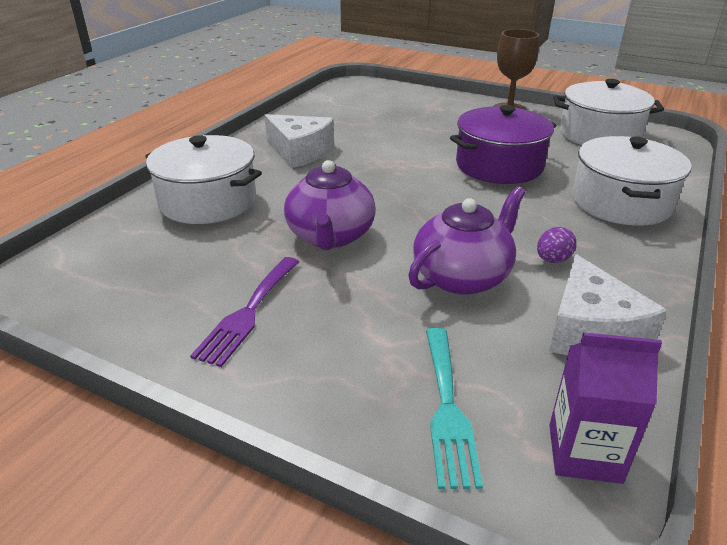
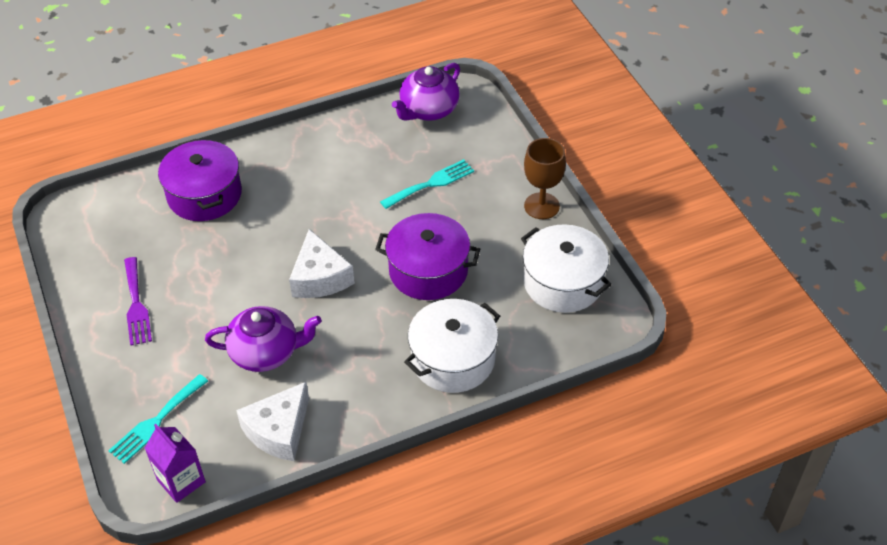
camera: 40 degrees right, 15 degrees up
(208, 201) = (204, 195): white pot -> purple pot
(248, 312) = (136, 305): purple fork -> purple fork turned 75 degrees counterclockwise
(300, 152) = (314, 171): white cheese -> white cheese (320, 277)
(330, 236) = (236, 273): purple teapot -> purple teapot (428, 110)
(411, 126) = (431, 183): none -> turquoise fork
(552, 260) = (332, 374): purple egg -> none

